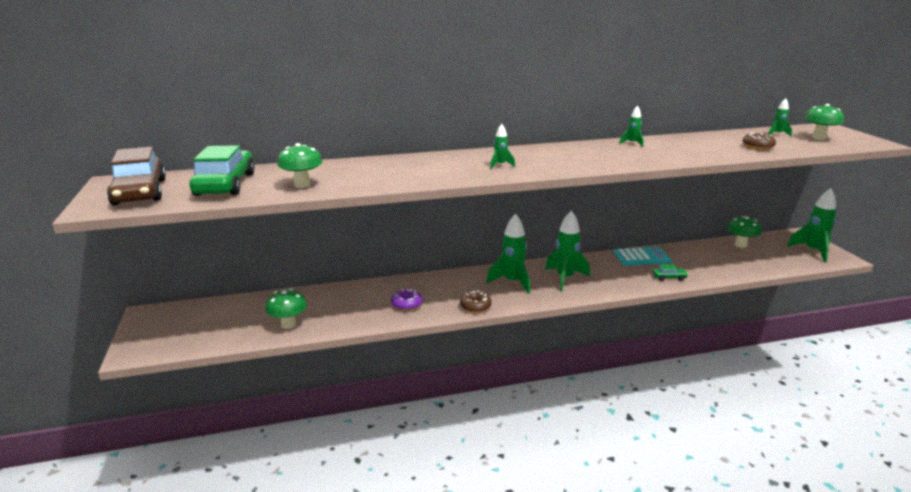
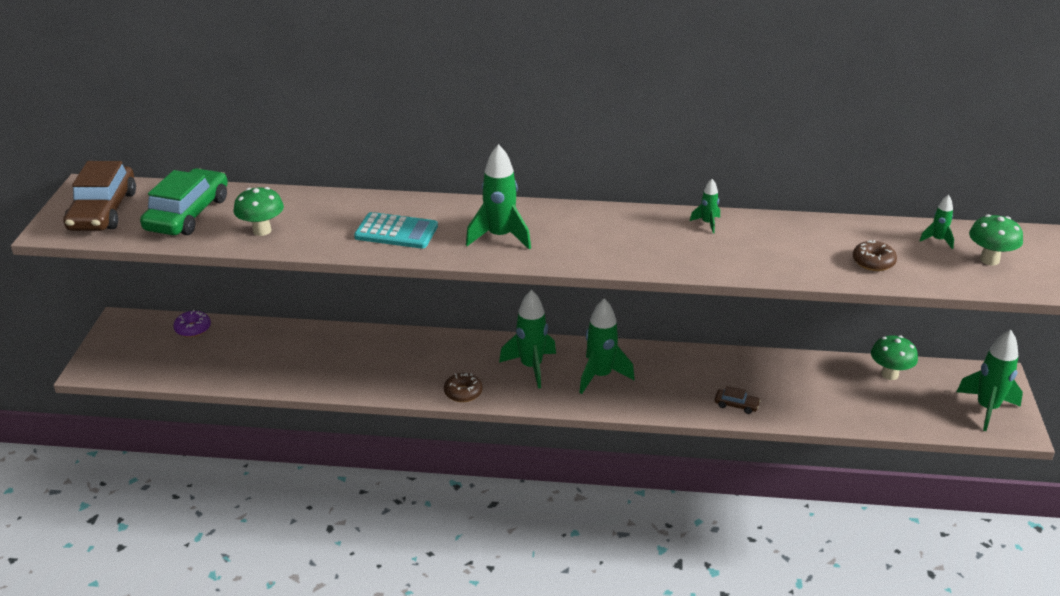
camera: 20 degrees right, 10 degrees up
(288, 324) = (251, 369): green mushroom -> none
(406, 304) = (389, 371): purple donut -> purple donut (193, 329)
(500, 165) = (500, 237): green rocket -> green rocket, size x1.99
(641, 257) = (728, 365): turquoise calculator -> turquoise calculator (396, 232)
(669, 277) = (736, 405): green car -> brown car

